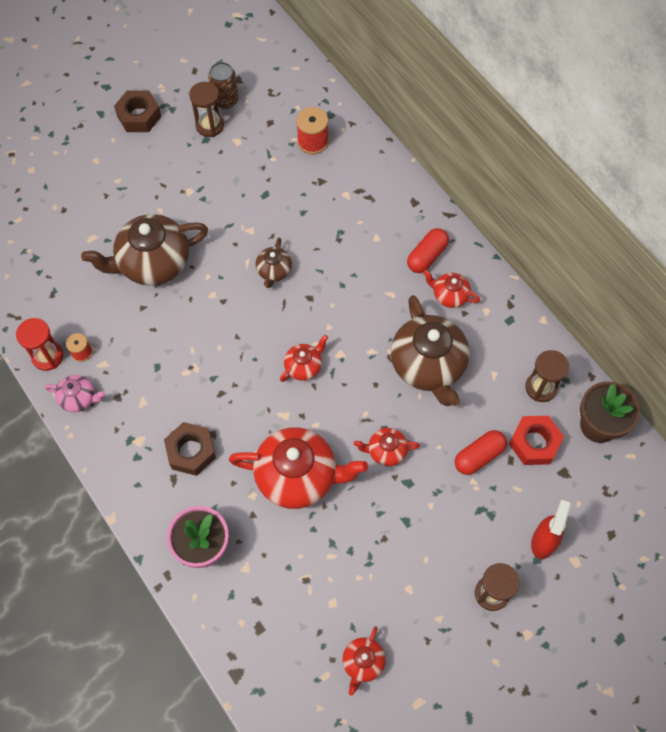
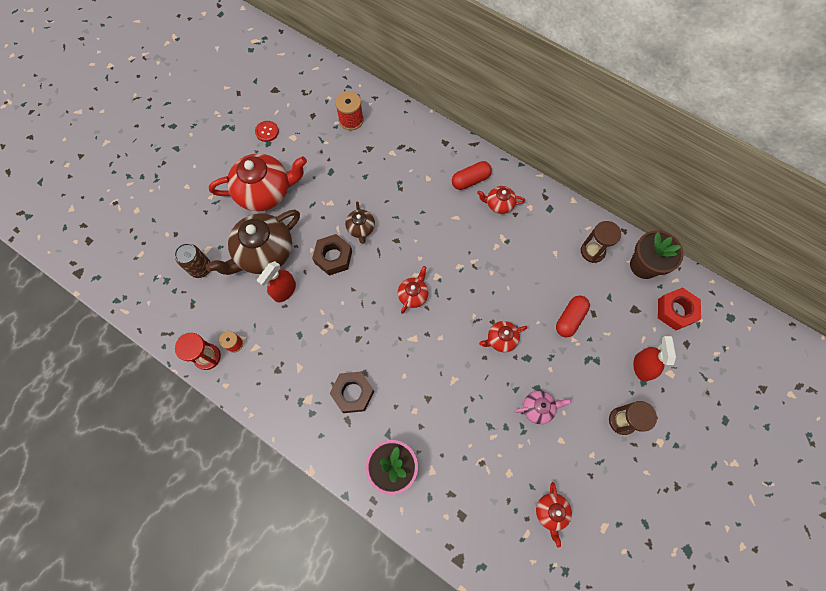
camera: 20 degrees left, 5 degrees up
(79, 398) = (246, 382): pink teapot -> pink teapot (538, 408)
(139, 116) = (208, 141): brown nut -> brown nut (333, 257)
(159, 312) = (284, 291): none -> red spray bottle
(209, 126) = (267, 132): brown hourglass -> red button
(225, 100) = (271, 108): brown can -> brown can (201, 268)
(298, 476) = (443, 383): red teapot -> red teapot (265, 192)
(427, 256) = (470, 180): red capsule -> red capsule turned 45 degrees clockwise
(428, 365) = (505, 262): brown teapot -> none
(534, 443) = (605, 295): red nut -> red nut (675, 311)

